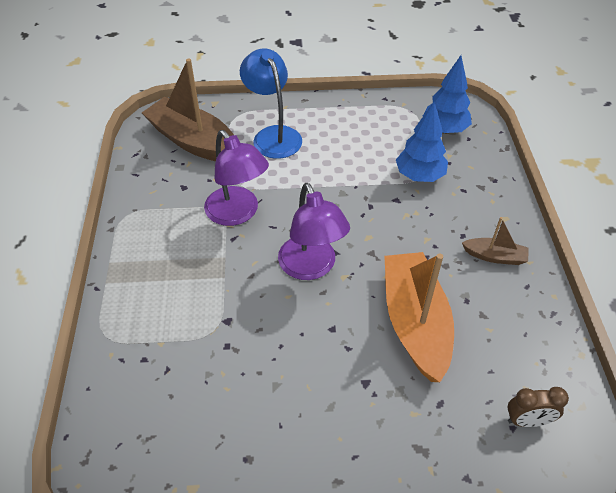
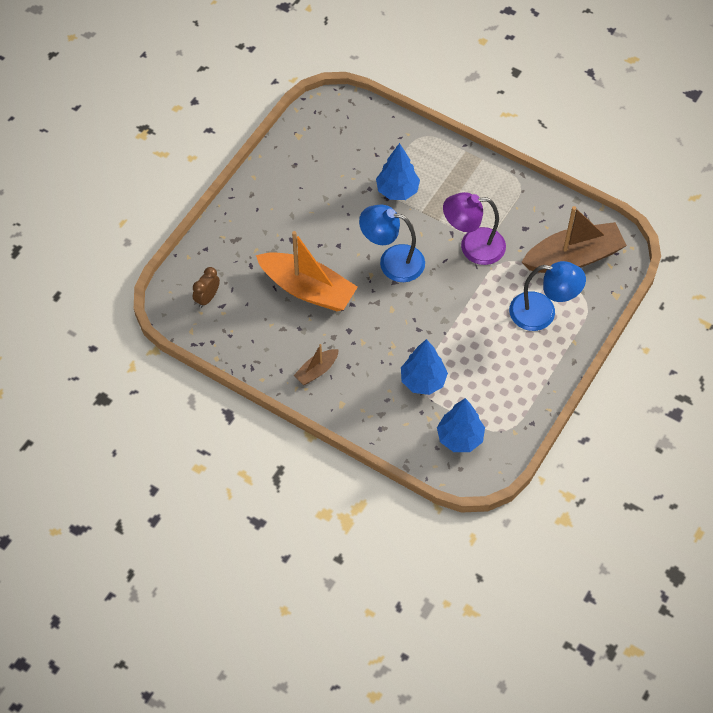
camera: 125 degrees right, 10 degrees up
(210, 315) = (397, 191): none -> blue tree
(311, 267) = (392, 261): purple lamp -> blue lamp

